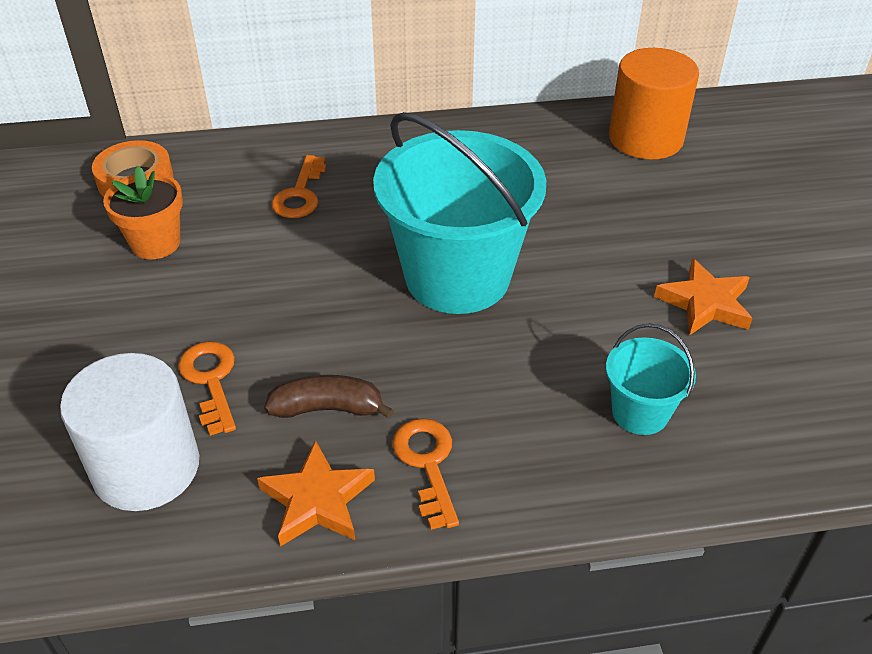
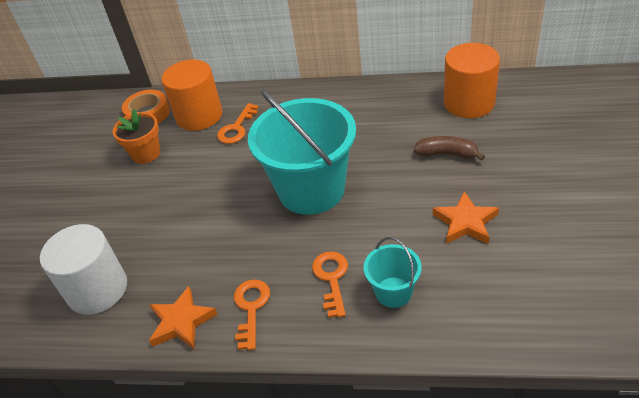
camera: 20 degrees right, 0 degrees up
(210, 380) = (148, 241): orange key -> orange key (331, 279)
(228, 179) = (199, 116): none -> orange cylinder
(328, 408) = (206, 266): brown banana -> brown banana (447, 154)

